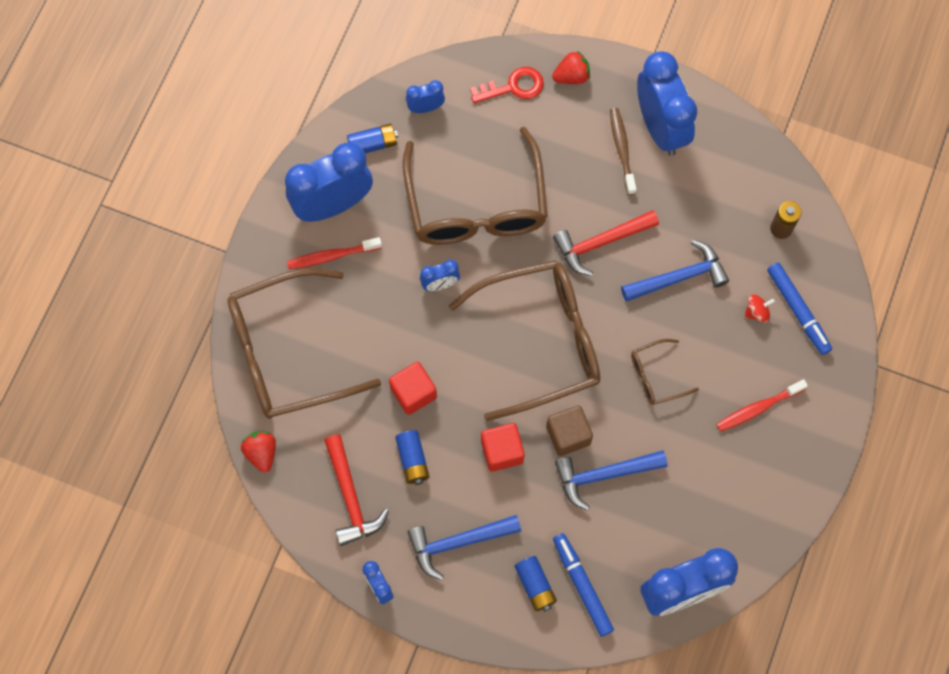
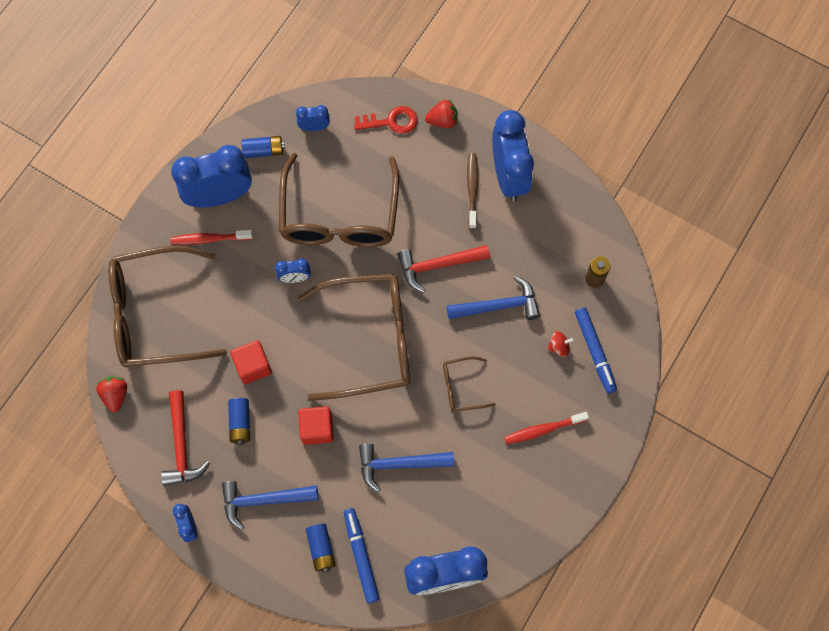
camera: 10 degrees right, 0 degrees up
(568, 435) = (376, 424): brown cube -> none

